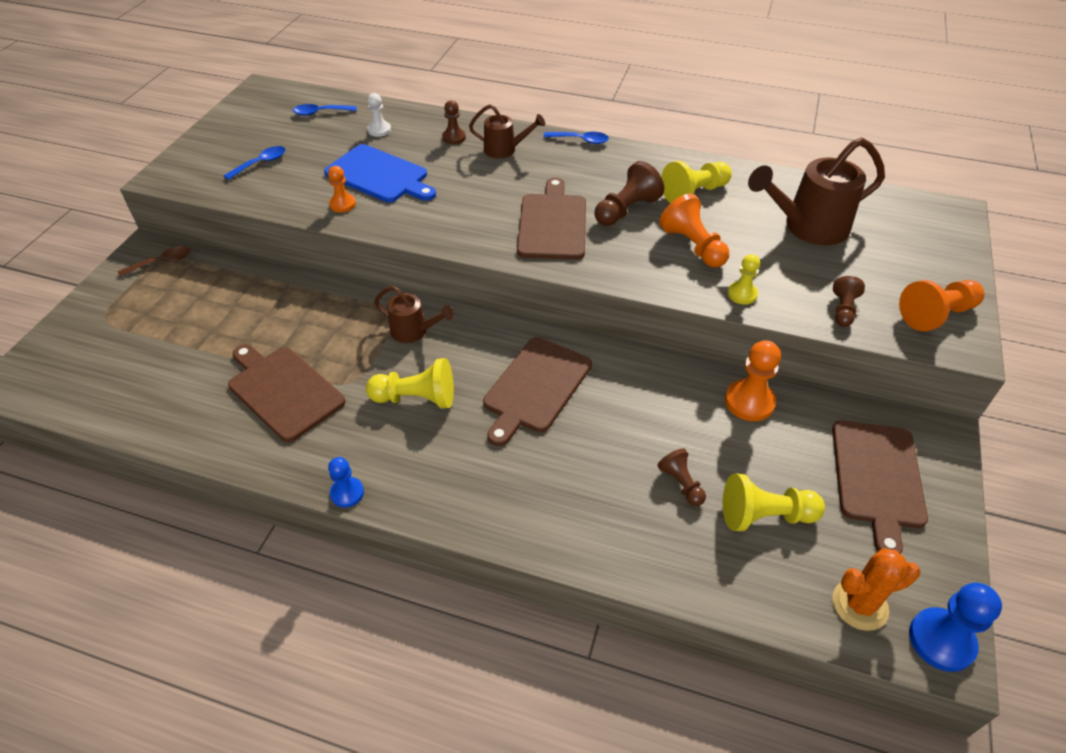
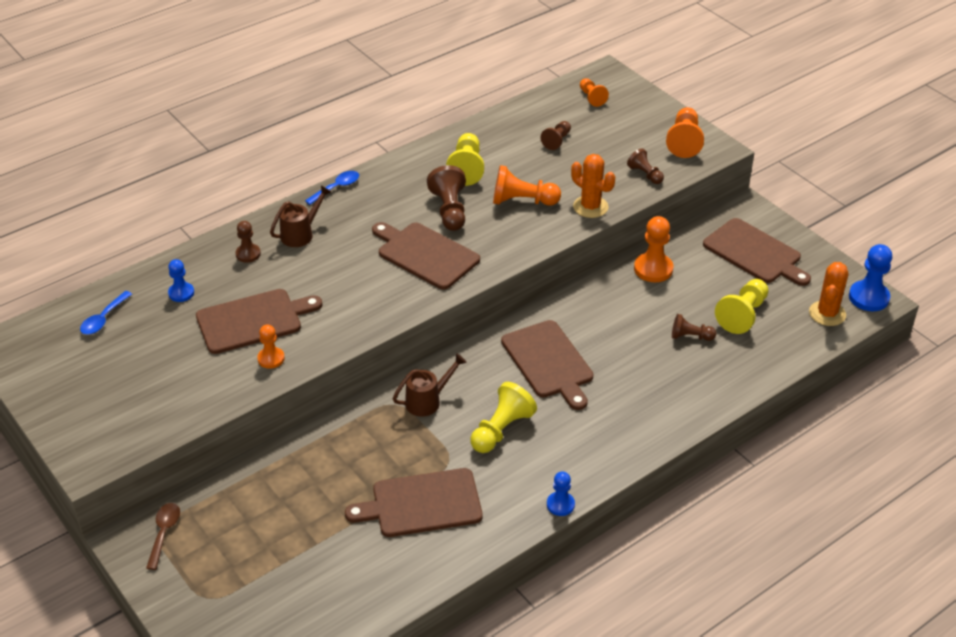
camera: 55 degrees left, 5 degrees down
(261, 163) = (145, 388): blue spoon -> none
(379, 130) = (181, 293): white pawn -> blue pawn
(379, 175) = (253, 320): blue cutting board -> brown cutting board
(742, 294) = (590, 207): yellow pawn -> orange cactus
(807, 227) = (557, 141): brown watering can -> brown pawn
(903, 219) = (592, 98): none -> orange pawn

